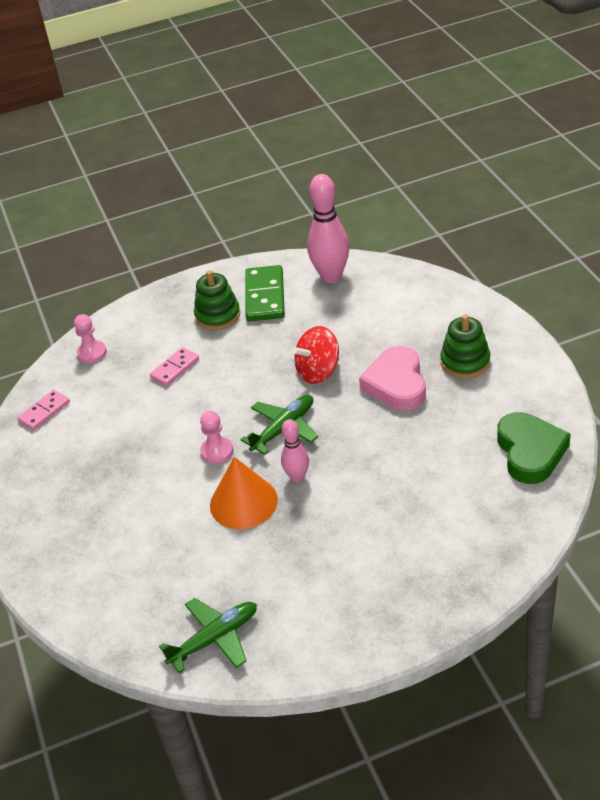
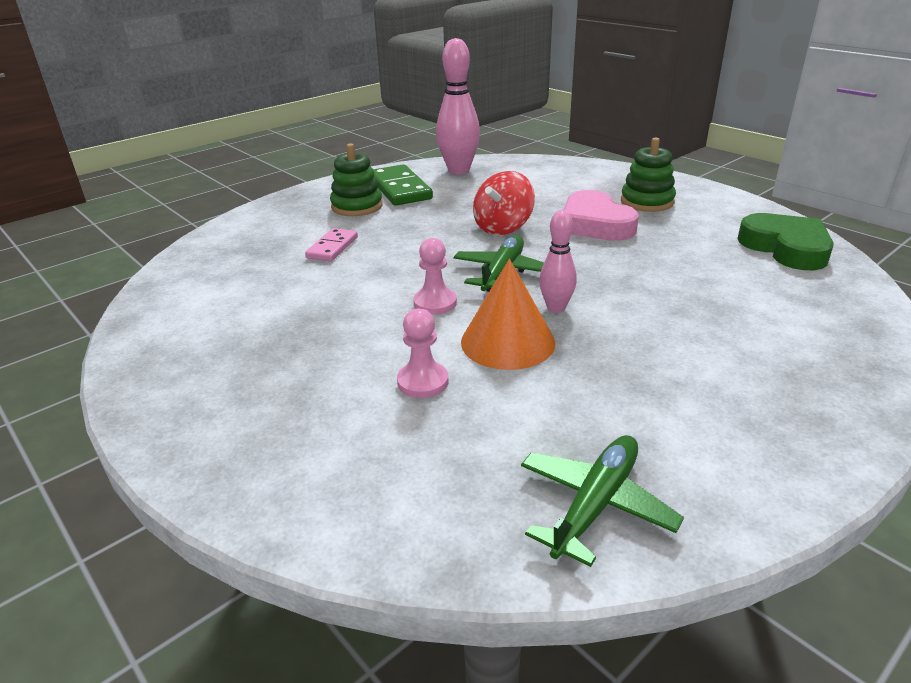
camera: 25 degrees left, 10 degrees down
(44, 412) = (173, 306): pink domino -> none
(92, 353) = (218, 250): pink pawn -> pink pawn (423, 382)

